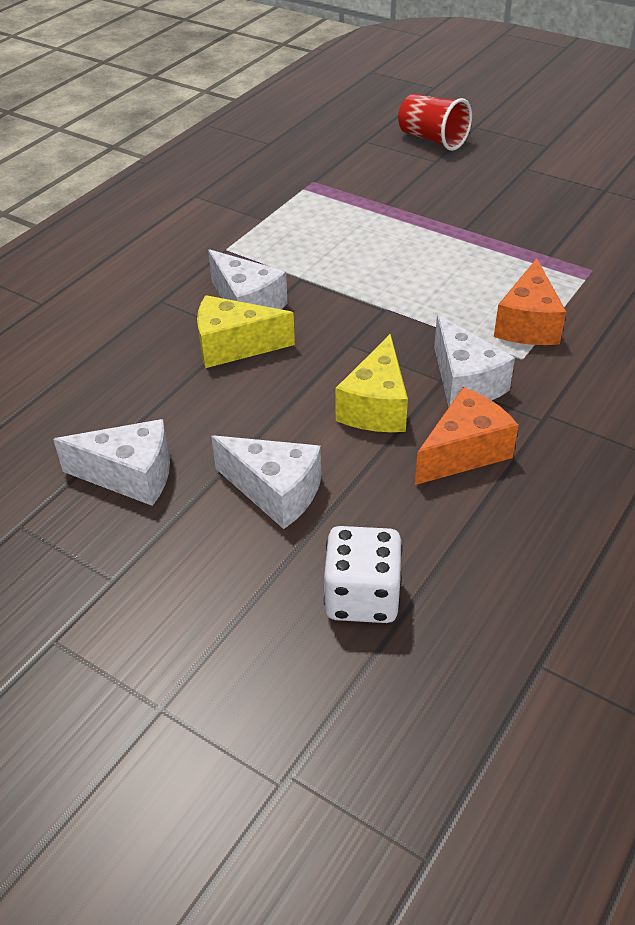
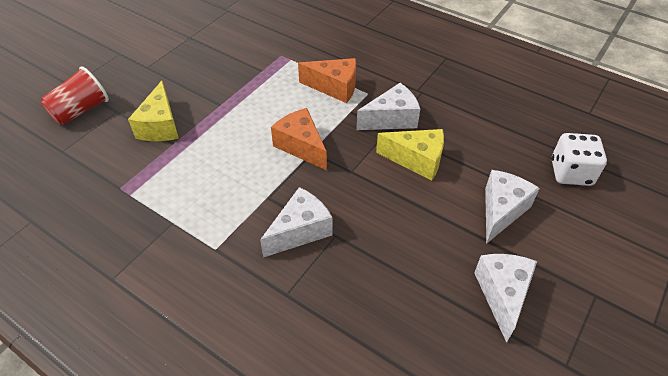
camera: 90 degrees left, 5 degrees up
(234, 346) = (353, 238): yellow cheese -> yellow cheese (160, 126)
(464, 452) = (453, 125): orange cheese -> orange cheese (301, 146)

